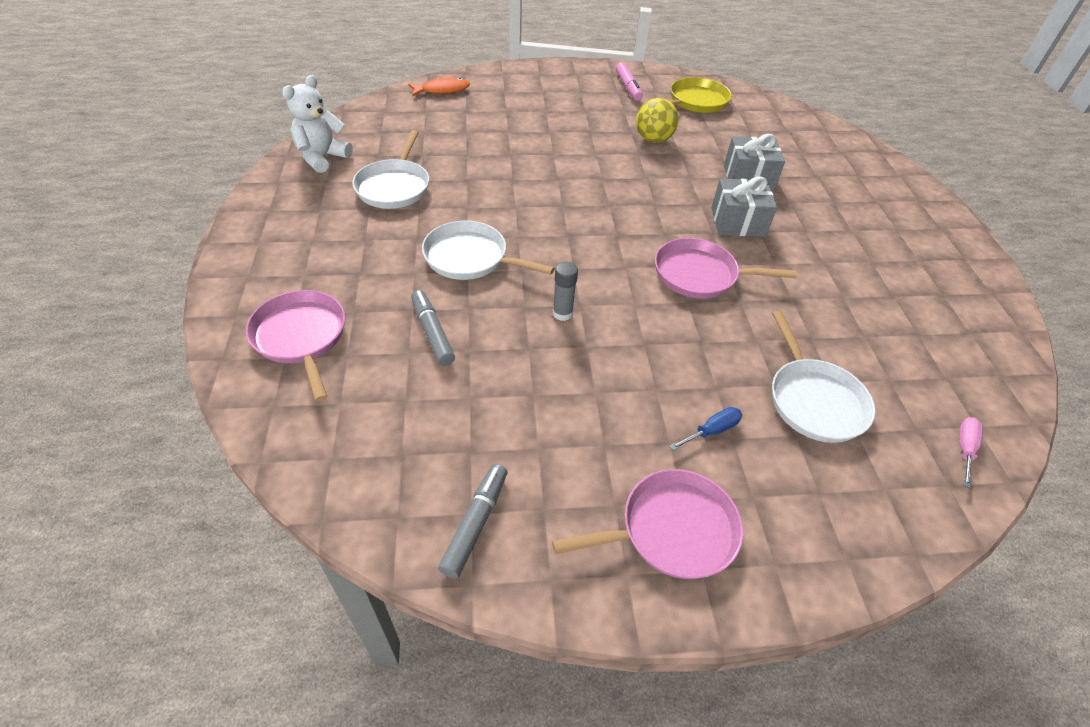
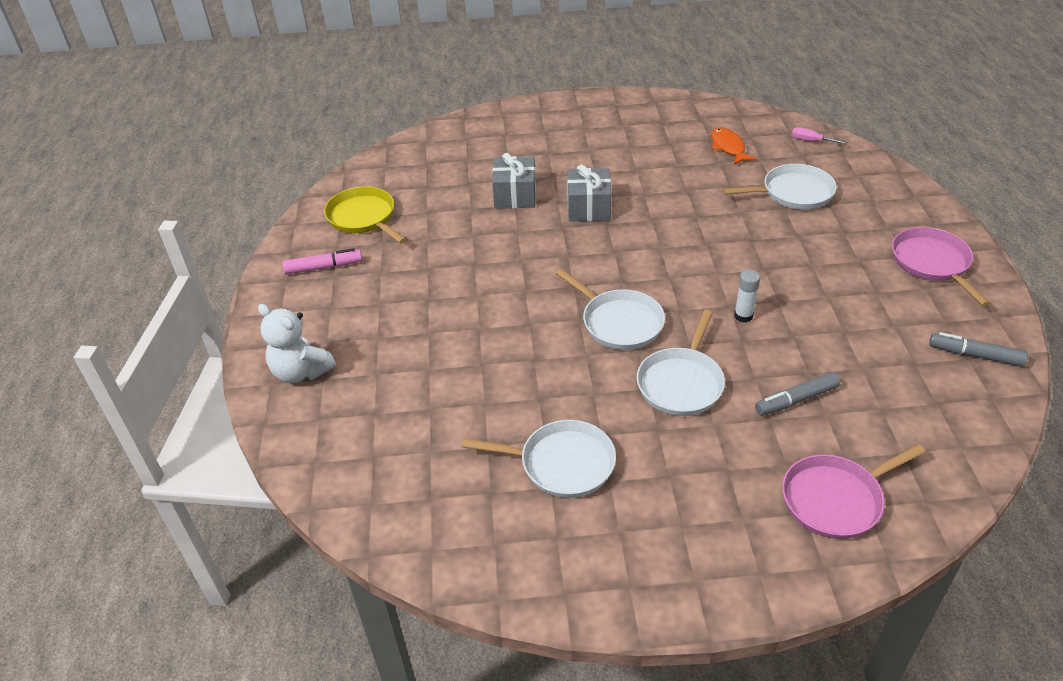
camera: 85 degrees left, 5 degrees down
(322, 157) = (501, 554): white teddy bear -> white teddy bear (301, 371)
(442, 90) = (314, 444): orange fish -> orange fish (728, 147)
(556, 228) = (619, 322): none -> white pan
(562, 313) = (743, 316): grey glue stick -> white glue stick
(653, 139) = (446, 252): yellow ball -> none
(699, 275) = (669, 235): pink pan -> none
(712, 431) = (841, 240): blue screwdriver -> none

